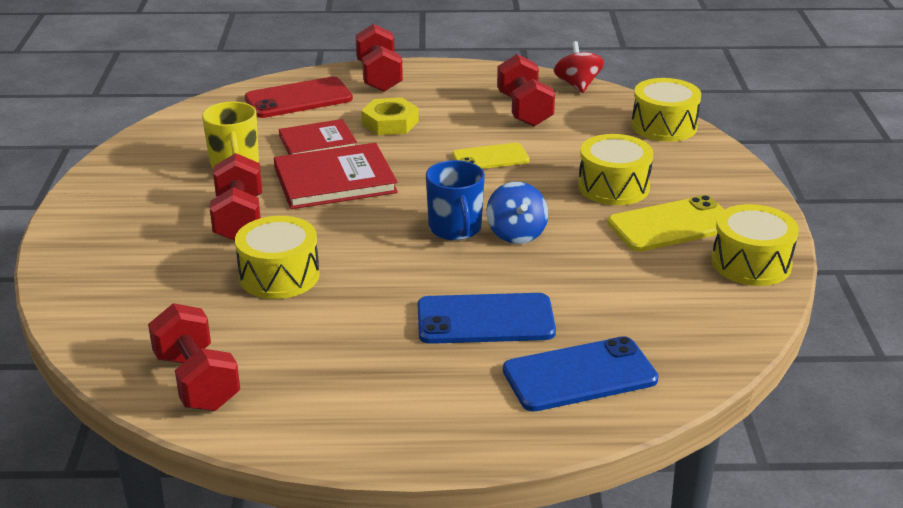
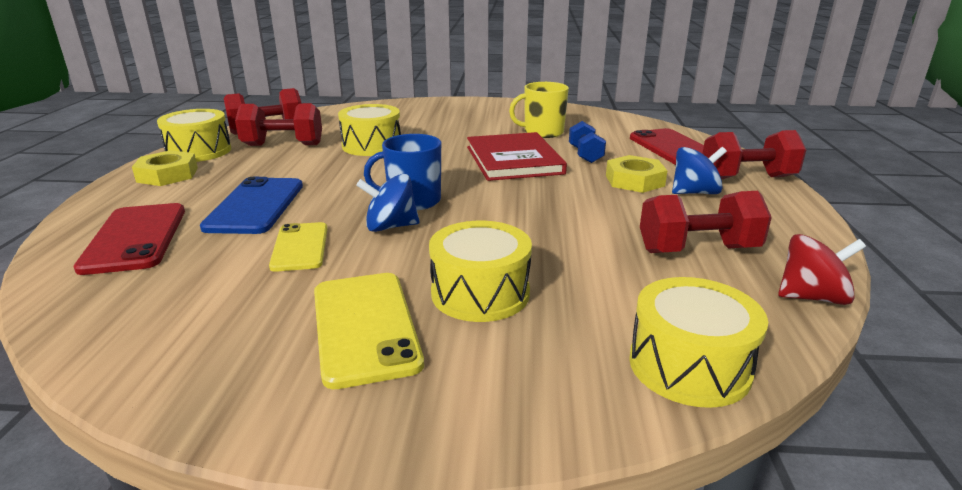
camera: 95 degrees right, 5 degrees down
(239, 219) = (456, 135): red dumbbell -> red dumbbell (283, 145)
(318, 142) = (585, 155): red book -> blue dumbbell
(398, 418) = (167, 175): none -> yellow nut
(416, 101) = (694, 193): none -> blue spinning top
(490, 158) = (560, 223): yellow phone -> yellow phone (300, 247)
(579, 375) = (135, 238): blue phone -> red phone
(751, 263) = (226, 382): yellow drum -> yellow drum (199, 151)

